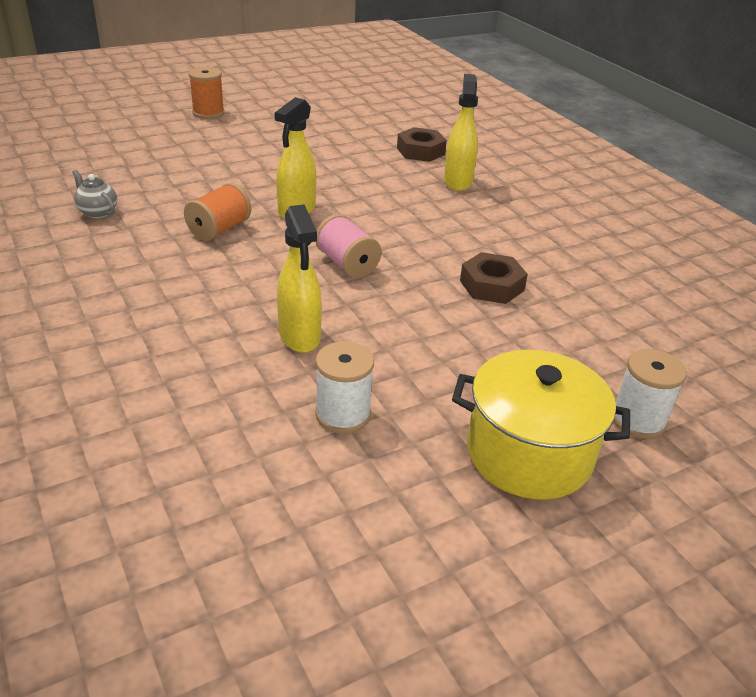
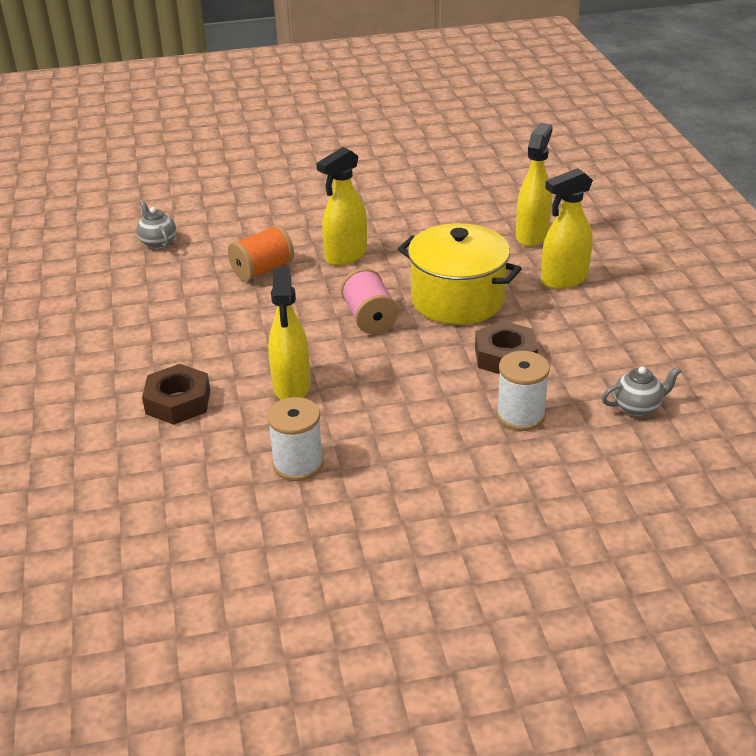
camera: 20 degrees right, 0 degrees up
(208, 113) = (304, 136): orange spool -> none
(420, 151) = (510, 195): brown nut -> brown nut (178, 402)
(505, 215) = (563, 280): none -> yellow spray bottle
(529, 453) = (451, 524): yellow pot -> yellow pot (457, 299)
(632, 317) = (637, 407): none -> grey teapot
(638, 420) = (577, 510): white spool -> white spool (520, 415)

